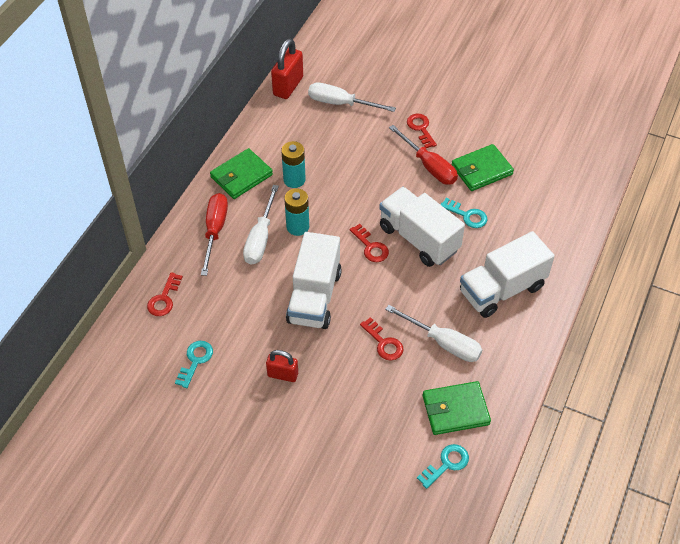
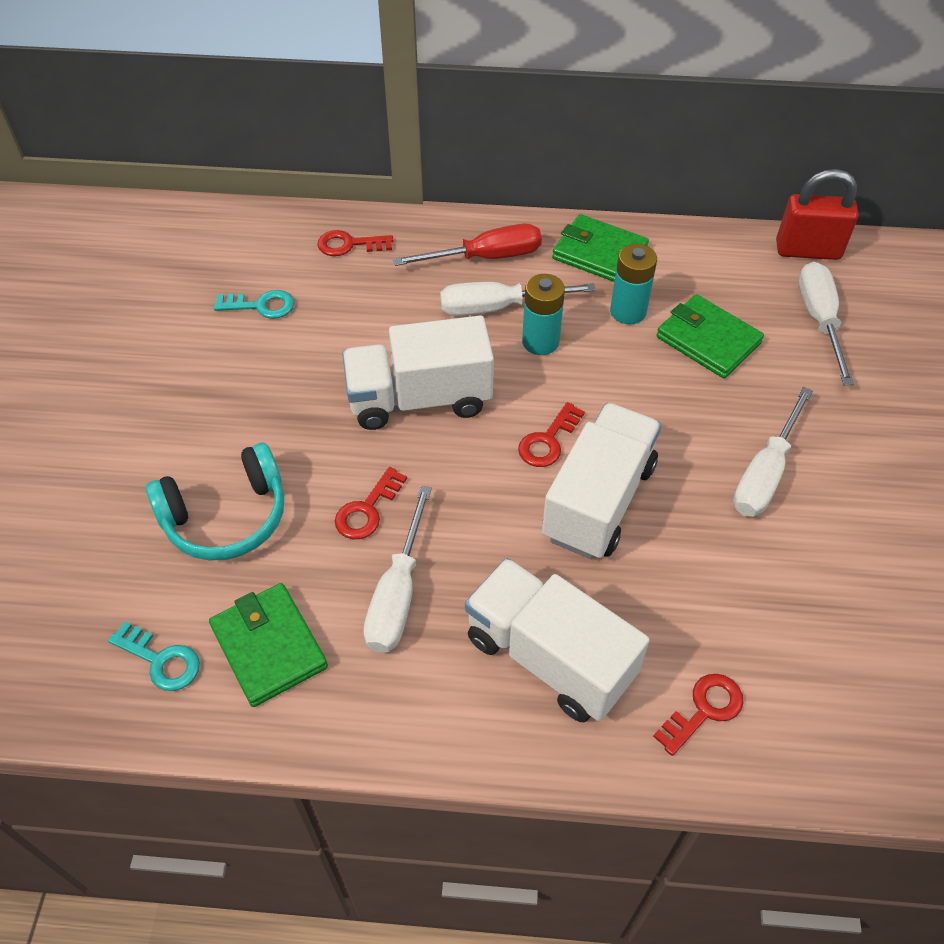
camera: 70 degrees right, 0 degrees up
(283, 374) = (268, 403): red padlock -> none
(361, 414) = (226, 516): none -> turquoise headphones
(420, 128) = (842, 439): red key -> red key (704, 709)
(429, 166) = (765, 473): red screwdriver -> white screwdriver
(467, 215) = (688, 559): turquoise key -> none
(481, 170) = (807, 555): green wallet -> green wallet (708, 340)

